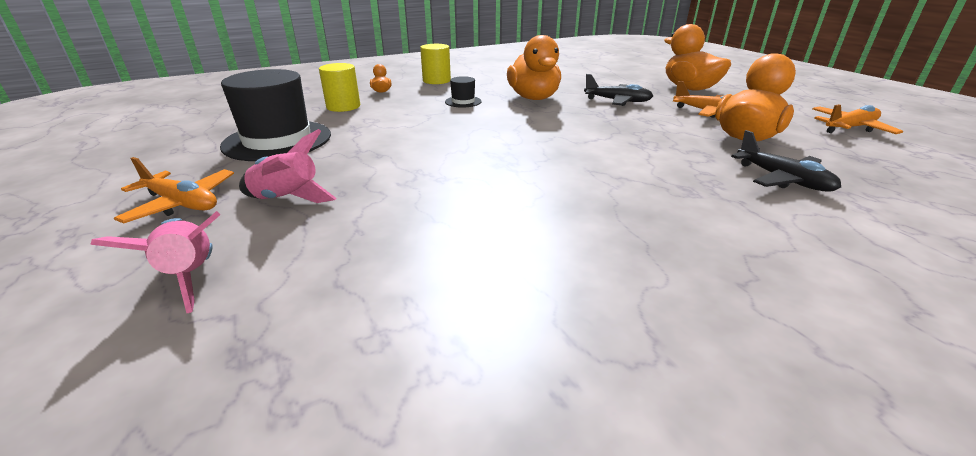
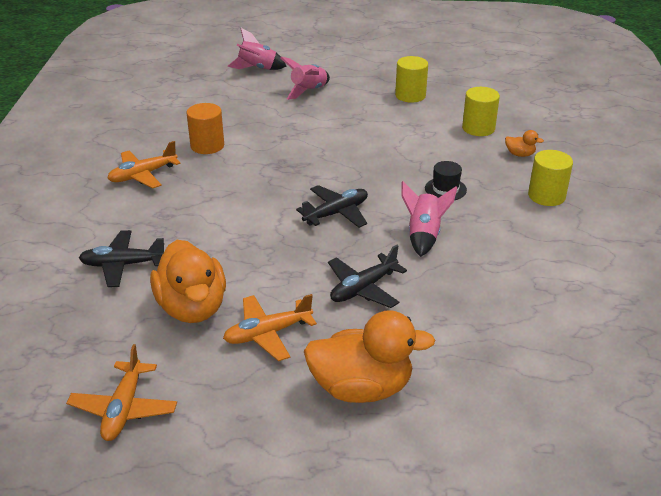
camera: 120 degrees right, 5 degrees up
(182, 204) = (333, 67): orange plane -> orange plane (143, 175)
(277, 140) = (410, 95): black hat -> yellow cylinder
(522, 220) = (207, 146): none -> orange cylinder
(533, 98) = (424, 235): orange duck -> pink rocket
(550, 124) = (336, 213): none -> black plane

